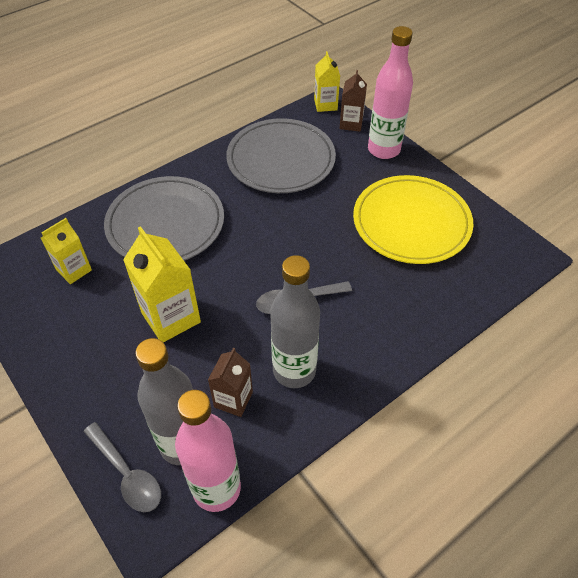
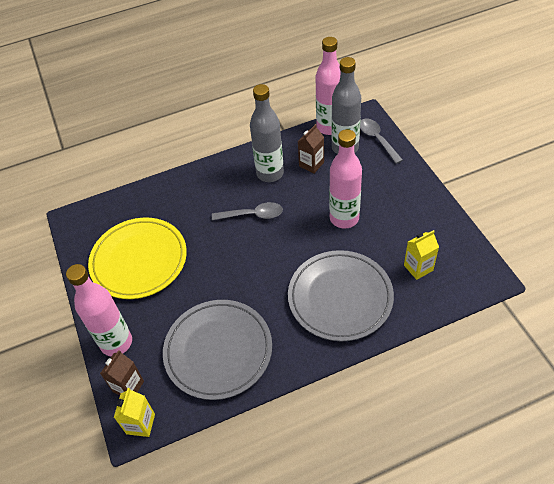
camera: 160 degrees left, 0 degrees up
(171, 317) = (344, 218): yellow carton -> pink bottle

